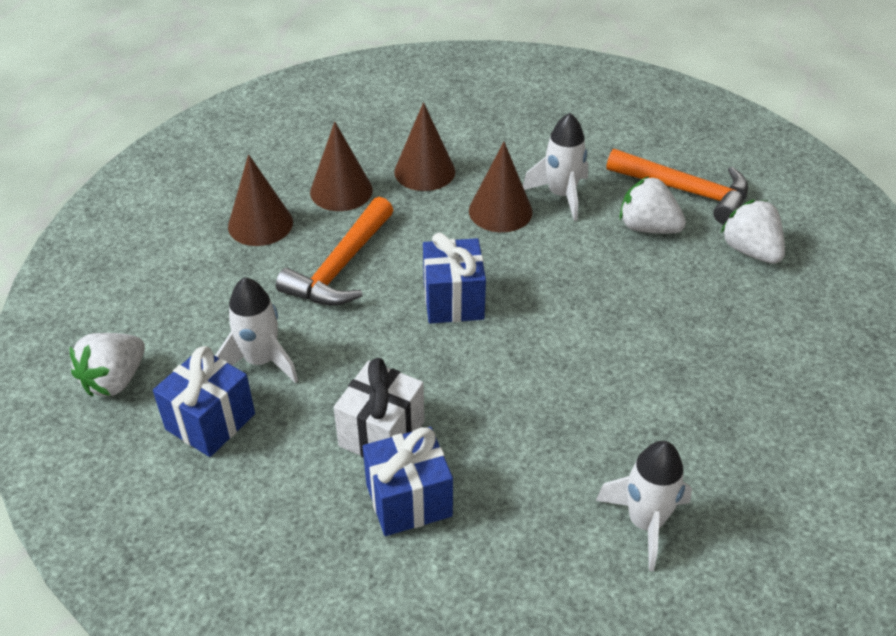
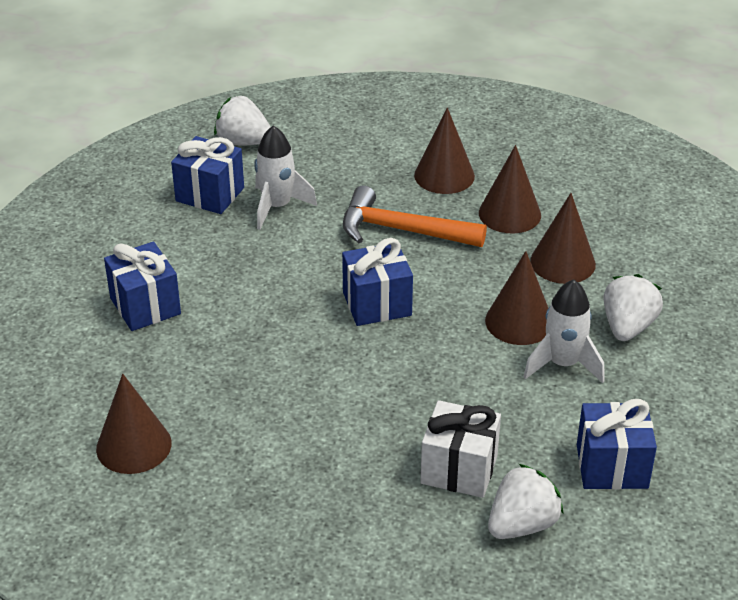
camera: 80 degrees right, 5 degrees down
(382, 434) = (210, 282): white gift -> white gift (459, 469)
(645, 522) = (133, 446): white rocket -> brown cone
(647, 228) = (532, 435): white strawberry -> white strawberry (627, 327)
(685, 191) = (612, 466): orange hammer -> blue gift

